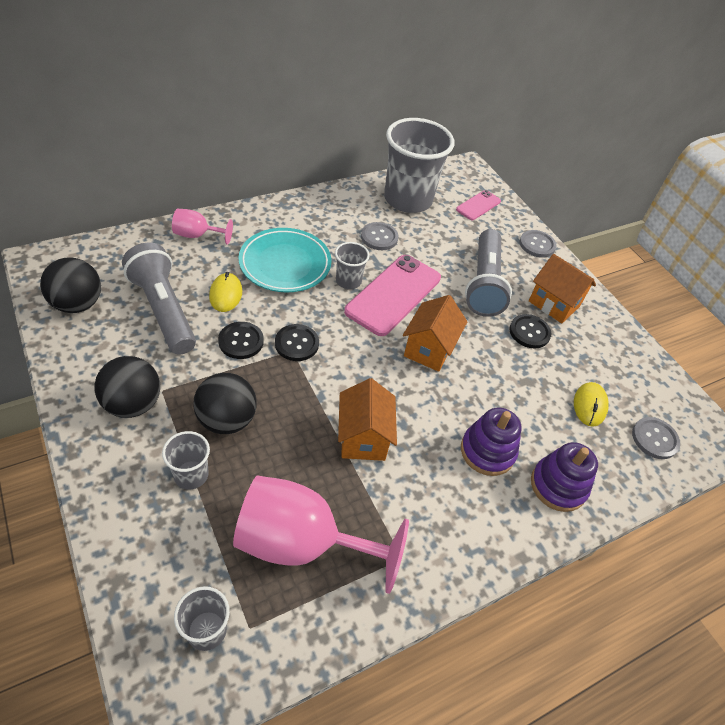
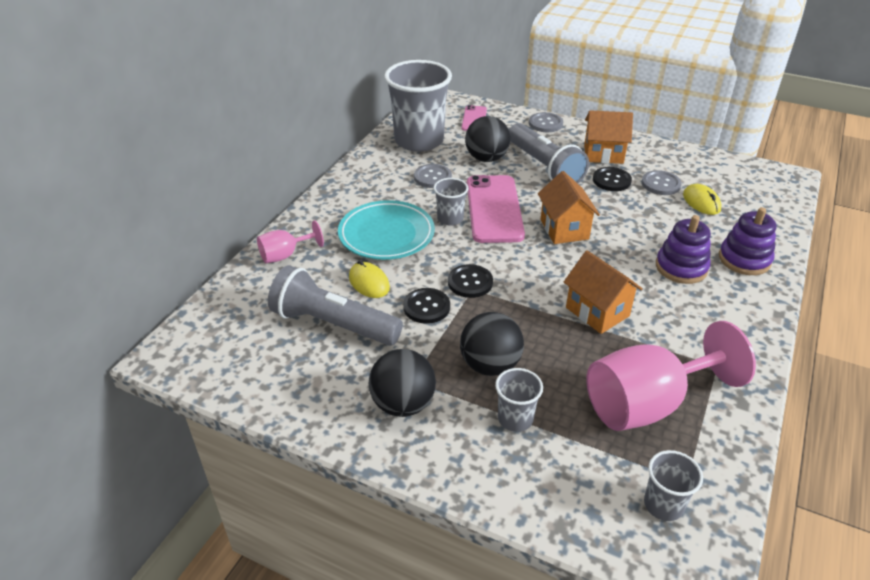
camera: 30 degrees left, 10 degrees down
(77, 304) = (250, 366): black ball -> black ball (486, 158)
(654, 439) = (758, 198): grey button -> grey button (661, 184)

